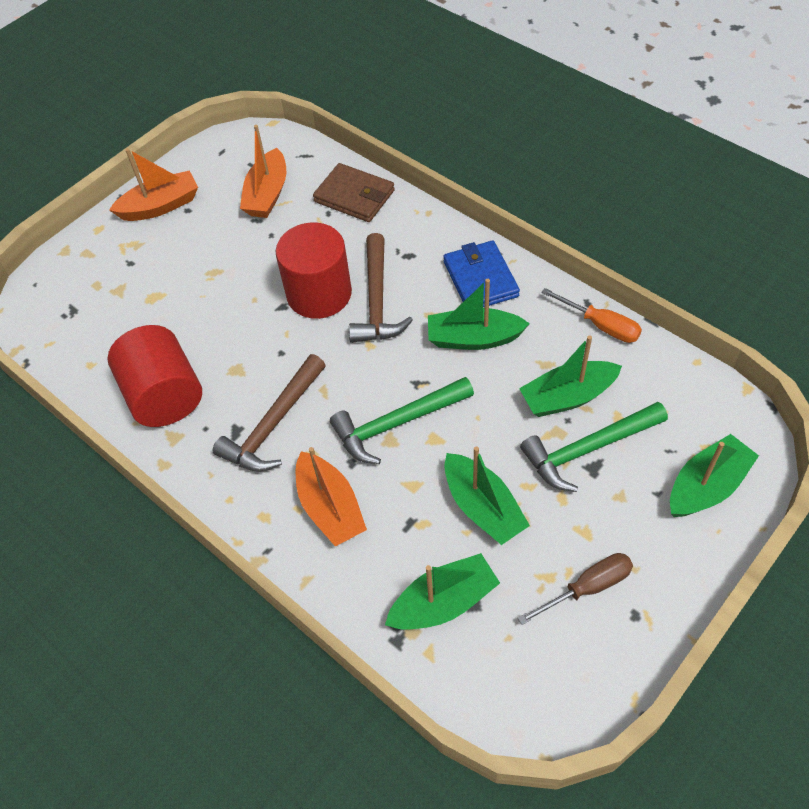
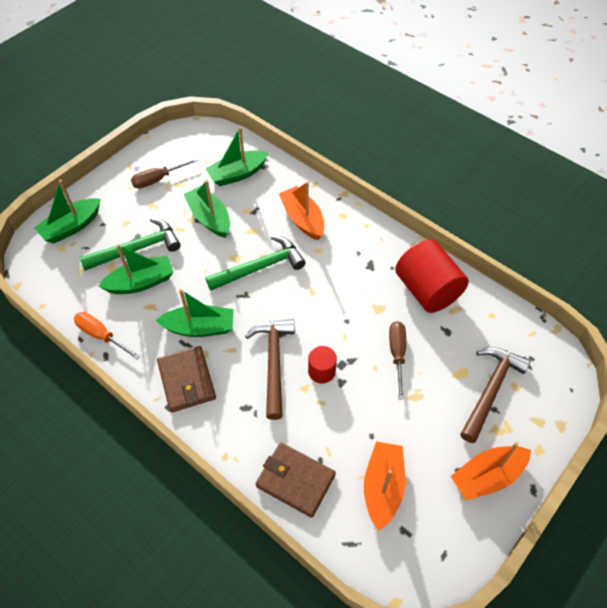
camera: 175 degrees right, 0 degrees up
(225, 314) = (397, 354): none -> brown screwdriver
(273, 424) = (345, 268): brown hammer -> brown hammer (491, 390)
(319, 293) = (321, 371): red cylinder -> red cylinder, size x0.51
(480, 279) = (187, 380): blue wallet -> brown wallet

